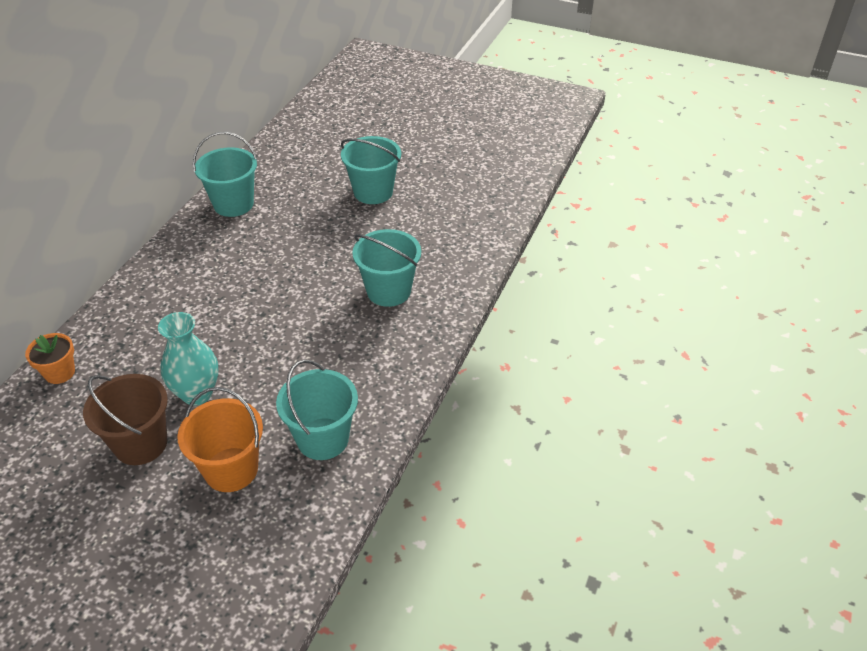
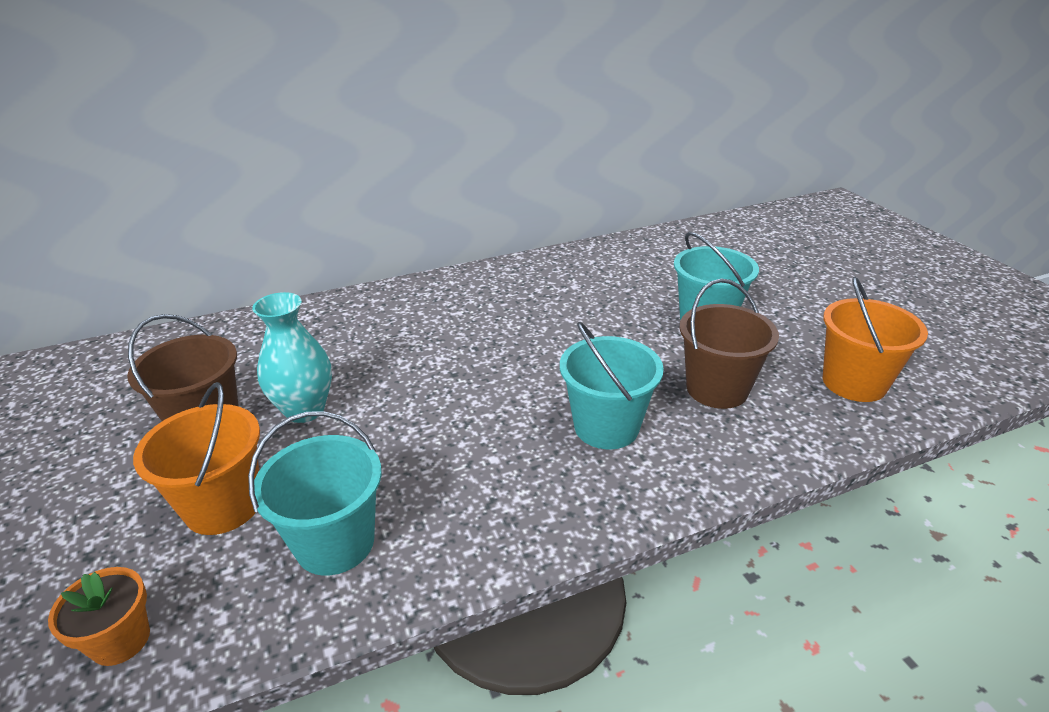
camera: 45 degrees right, 10 degrees down
(59, 372) = (249, 327): orange flower pot -> orange flower pot (121, 640)
(233, 204) = (553, 270): turquoise bucket -> none
(422, 234) = (717, 389): none -> brown bucket
(483, 192) = (854, 383): none -> orange bucket

